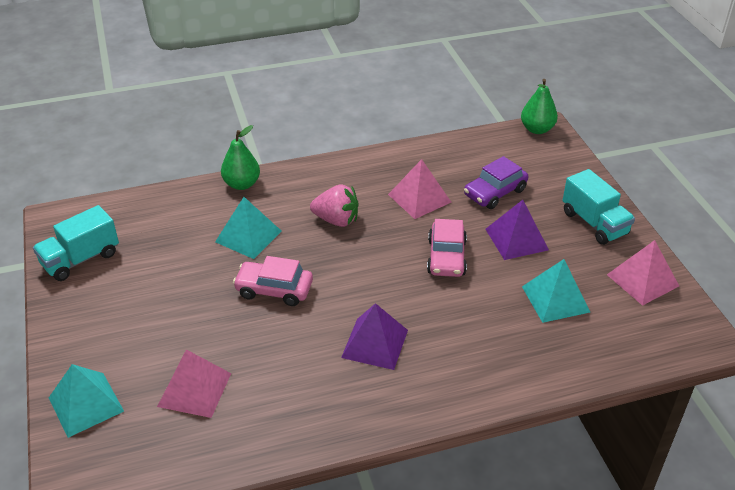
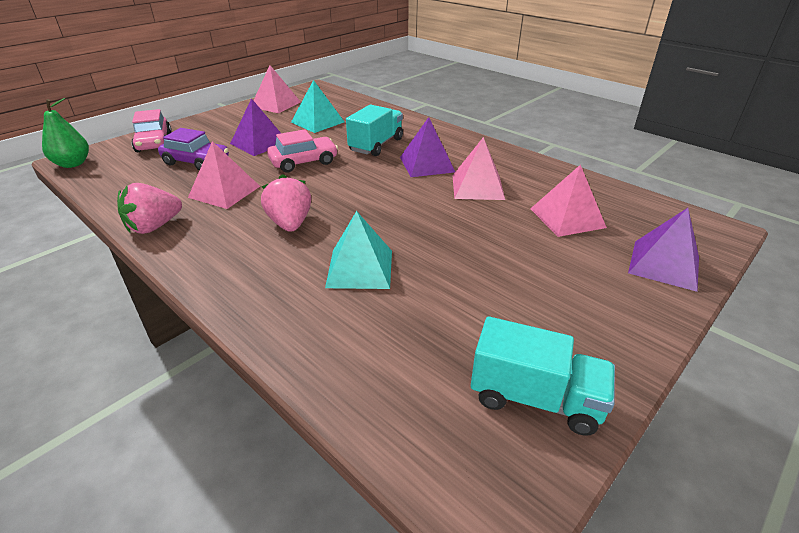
camera: 120 degrees left, 5 degrees down
(86, 404) = (664, 264): turquoise pyramid -> purple pyramid
(242, 184) = (261, 317): green pear -> none
(274, 290) = (420, 223): pink car -> pink car (154, 142)
(298, 358) = (477, 187): none -> pink pyramid
(388, 158) = (154, 227): none -> pink strawberry
(594, 223) = (220, 123): turquoise truck -> turquoise truck (376, 145)

